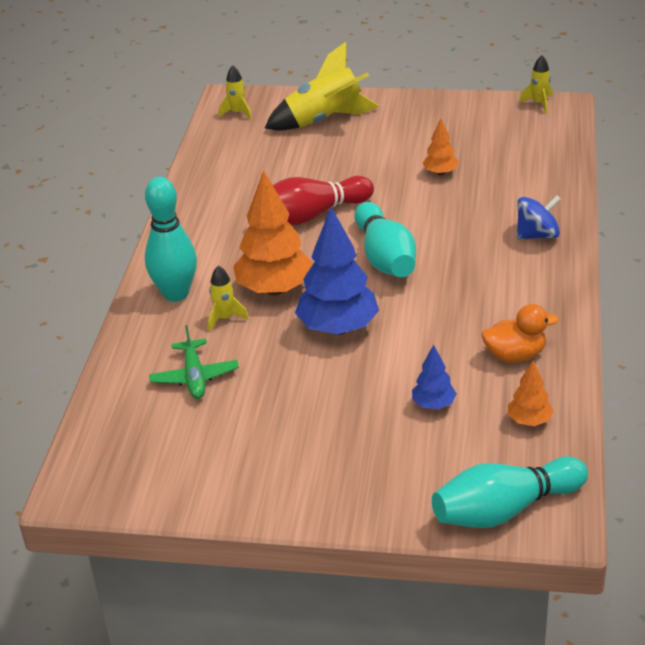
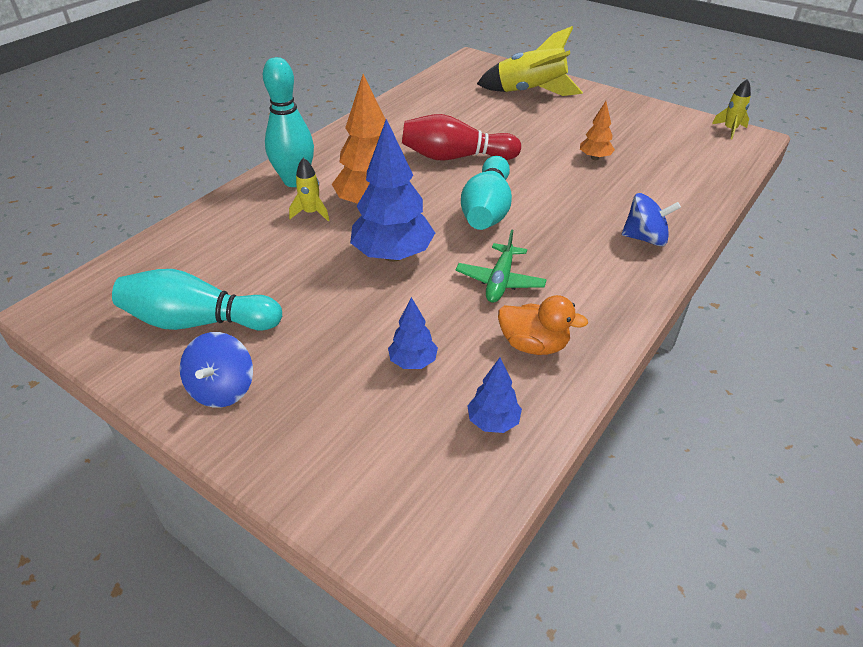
camera: 25 degrees right, 5 degrees up
(194, 377) = (240, 251): green plane -> green plane (500, 281)
(237, 113) = (468, 70): yellow rocket -> none
(300, 485) = (222, 389): none -> blue spinning top
(505, 509) = (385, 515): turquoise bowling pin -> turquoise bowling pin (198, 322)
(529, 421) = (493, 422): orange tree -> blue tree

